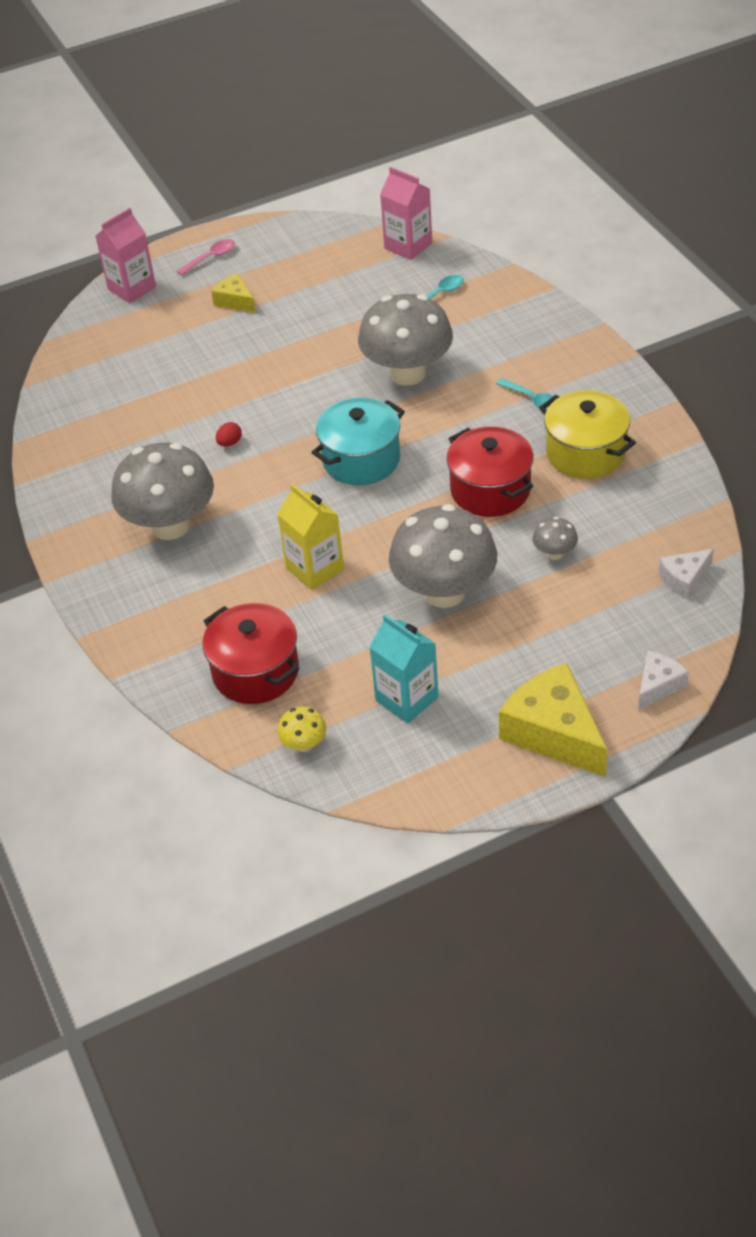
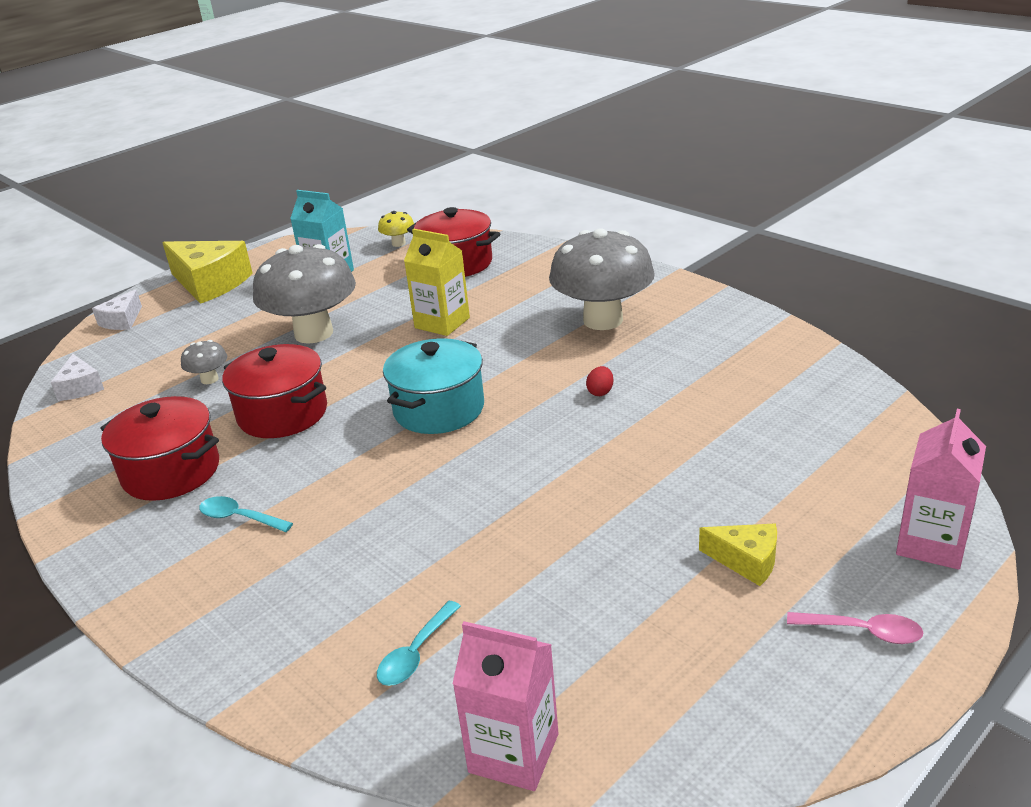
camera: 160 degrees right, 15 degrees down
(211, 258) = (863, 632): pink spoon -> pink spoon turned 105 degrees counterclockwise
(407, 373) = (421, 513): grey mushroom -> none
(585, 453) = (171, 472): yellow pot -> red pot
(684, 579) = (80, 387): white cheese -> white cheese turned 120 degrees clockwise

